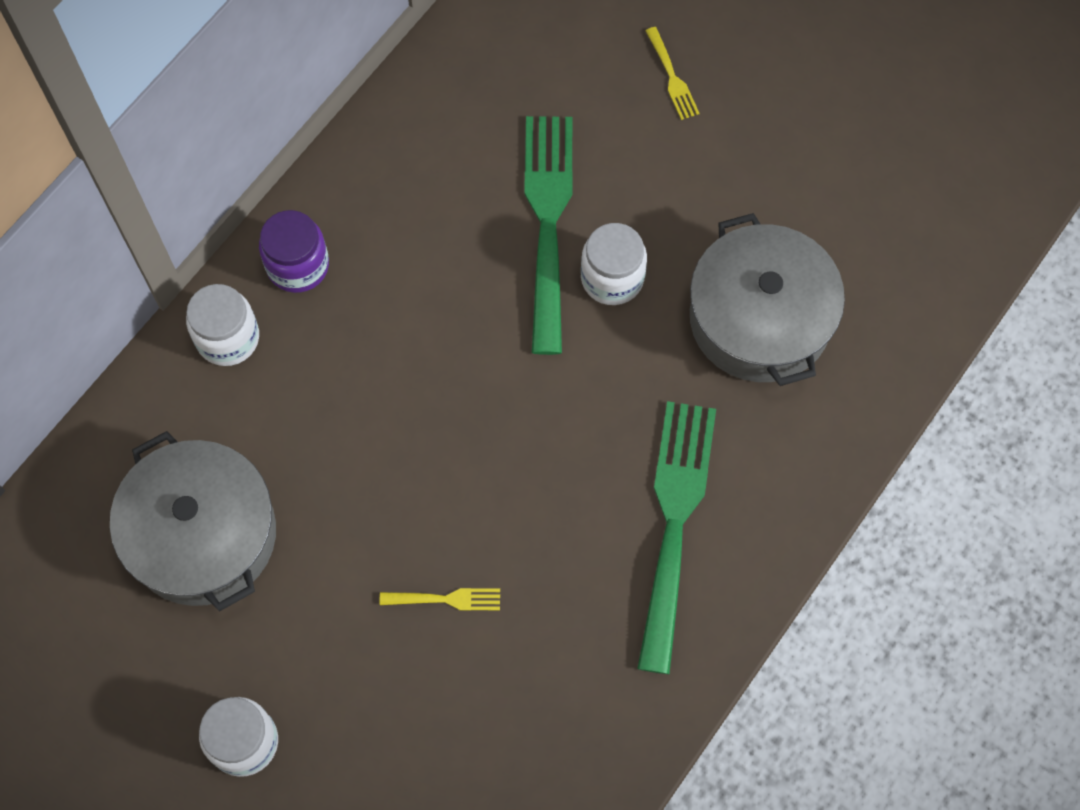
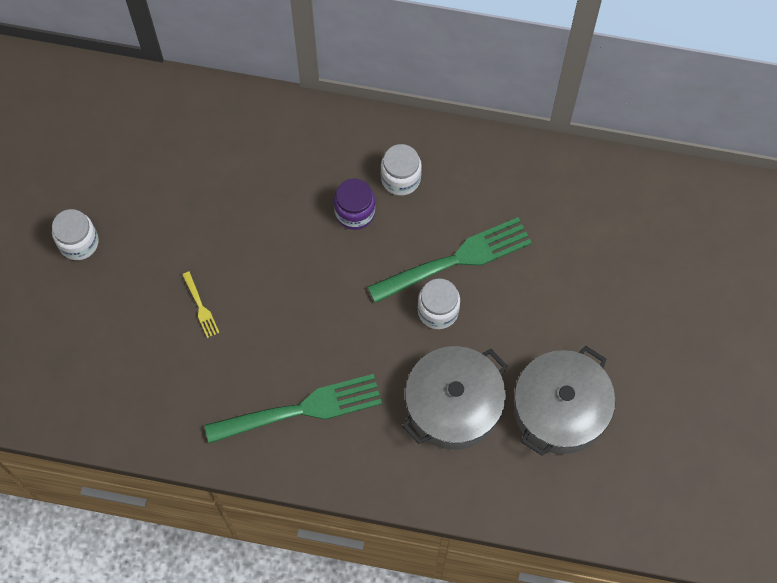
camera: 65 degrees right, 0 degrees up
(202, 534) = (182, 168): grey pot -> grey pot (560, 409)
(228, 338) = (300, 126): white jar -> white jar (400, 178)
(298, 265) = (361, 140): purple jar -> purple jar (355, 212)
(672, 77) = (590, 288): yellow fork -> none

